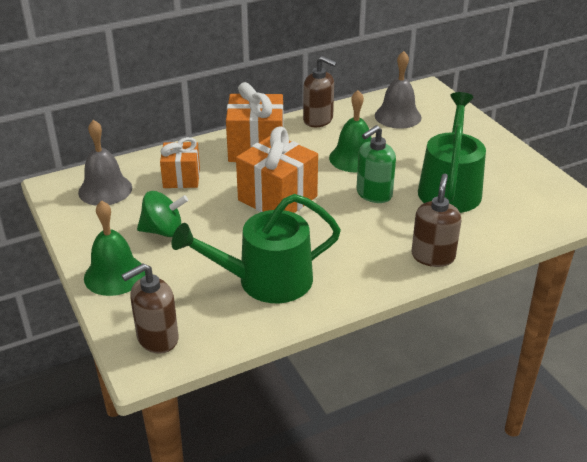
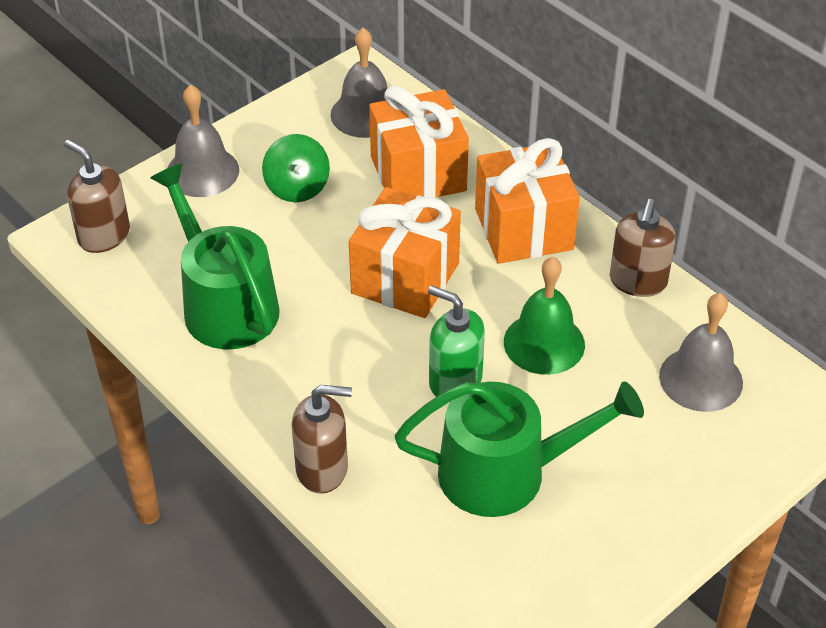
camera: 75 degrees right, 10 degrees up
(114, 275) = (202, 171): green bell -> grey bell
(181, 178) = (418, 174): orange gift -> orange gift, size x1.59

